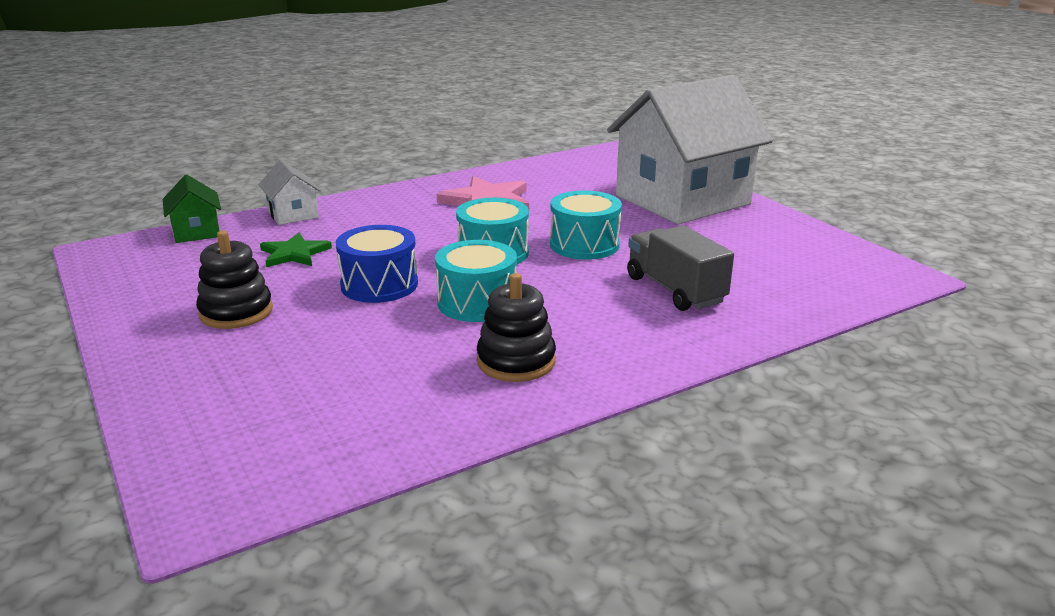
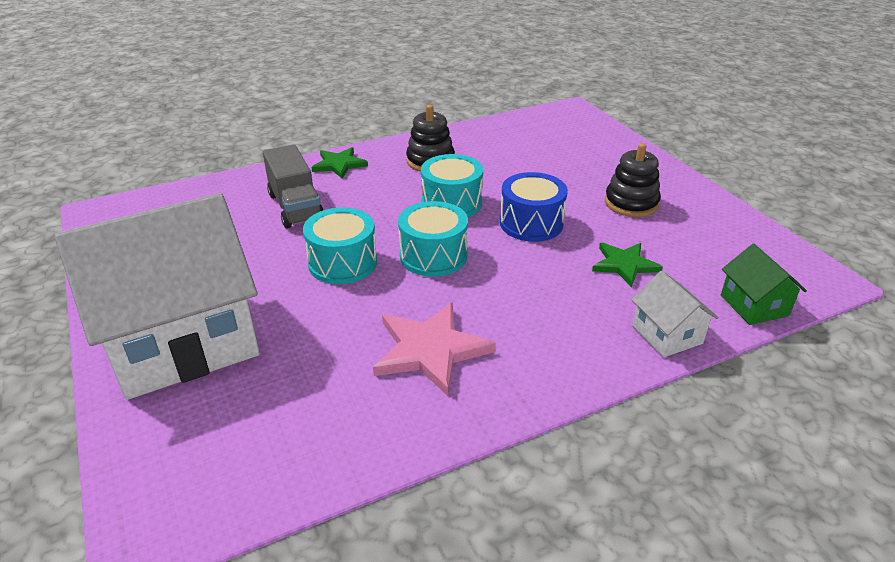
camera: 175 degrees left, 10 degrees up
(659, 349) = (339, 164): none -> green star

